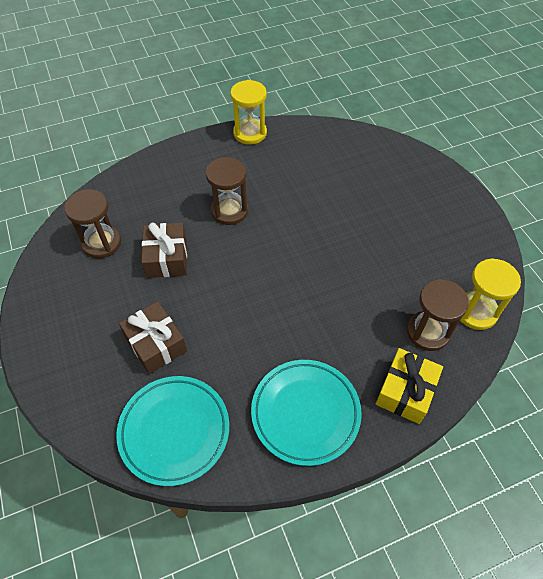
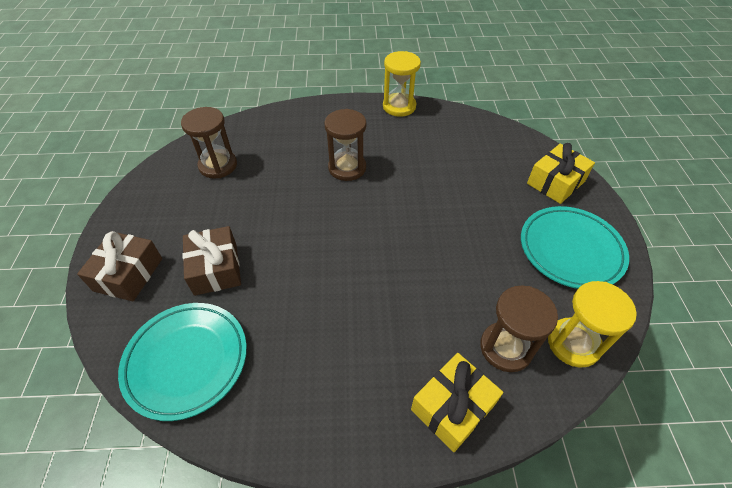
camera: 20 degrees right, 5 degrees down
(167, 258) = (268, 194): brown gift -> brown gift (128, 274)
(305, 413) = (328, 391): turquoise plate -> turquoise plate (570, 250)
(417, 175) = (555, 182): none -> yellow gift

